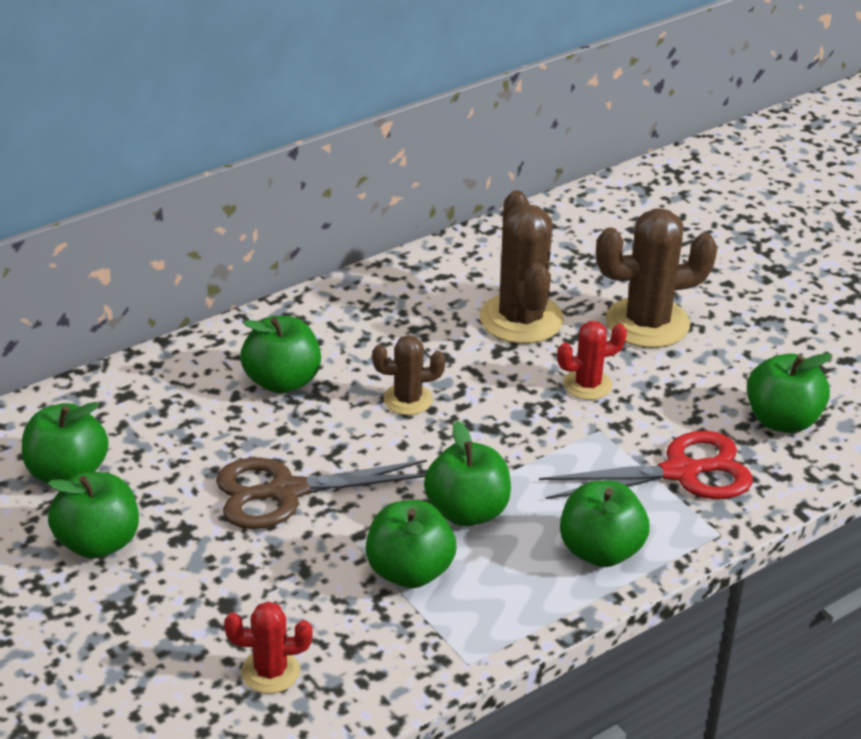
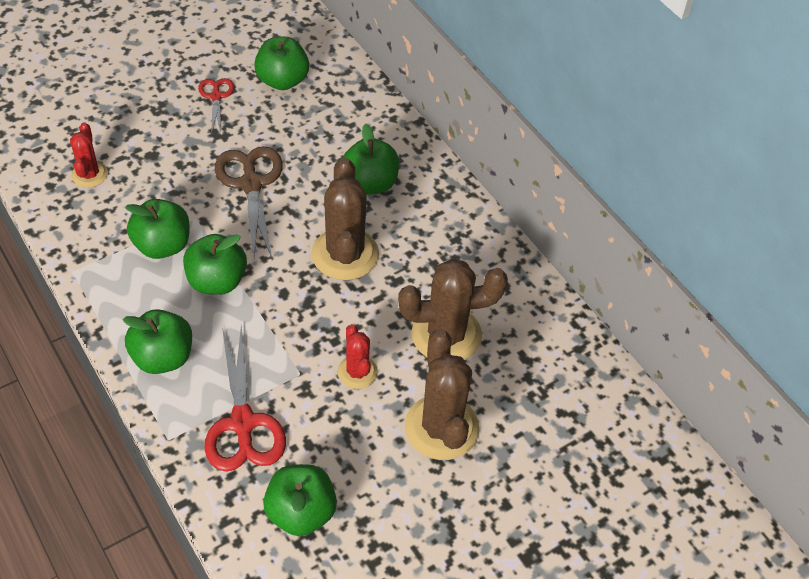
camera: 90 degrees right, 15 degrees up
(98, 543) = (216, 97): green apple -> red scissors
(408, 400) = (345, 254): brown cactus -> brown cactus, size x1.80

